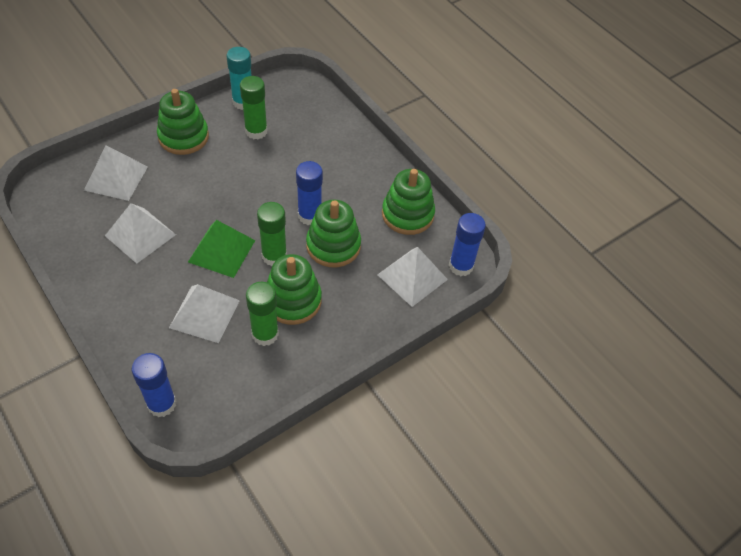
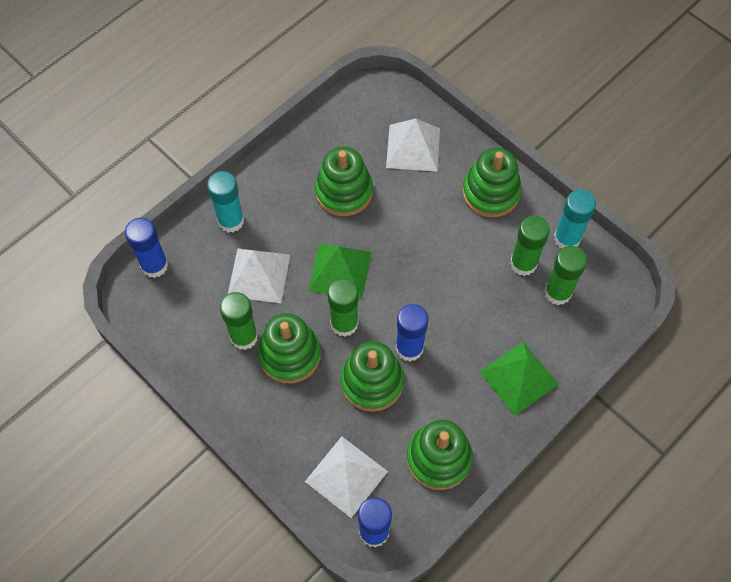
camera: 85 degrees right, 10 degrees up
(135, 329) = (231, 221): none -> turquoise glue stick
(140, 235) = (344, 191): white pyramid -> green stacking toy
(288, 117) = (557, 292): none -> green glue stick
(352, 154) = (519, 377): none -> green pyramid

